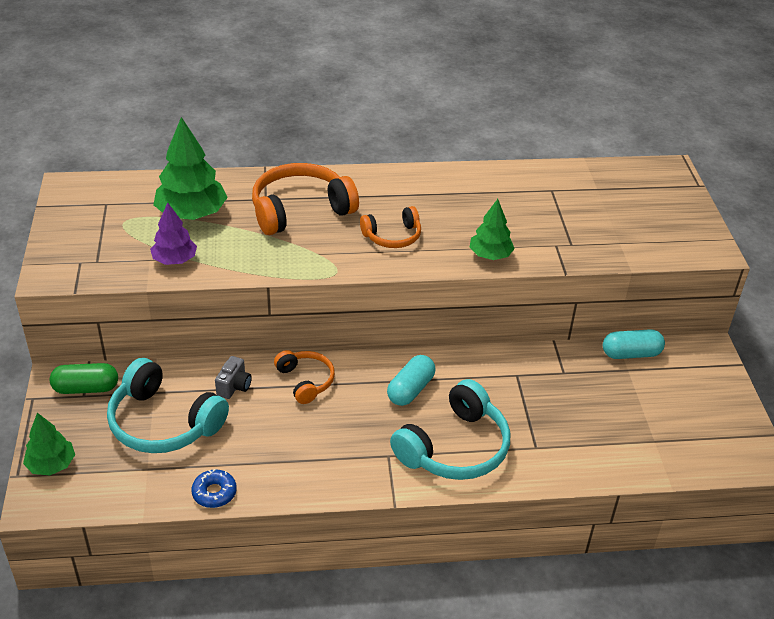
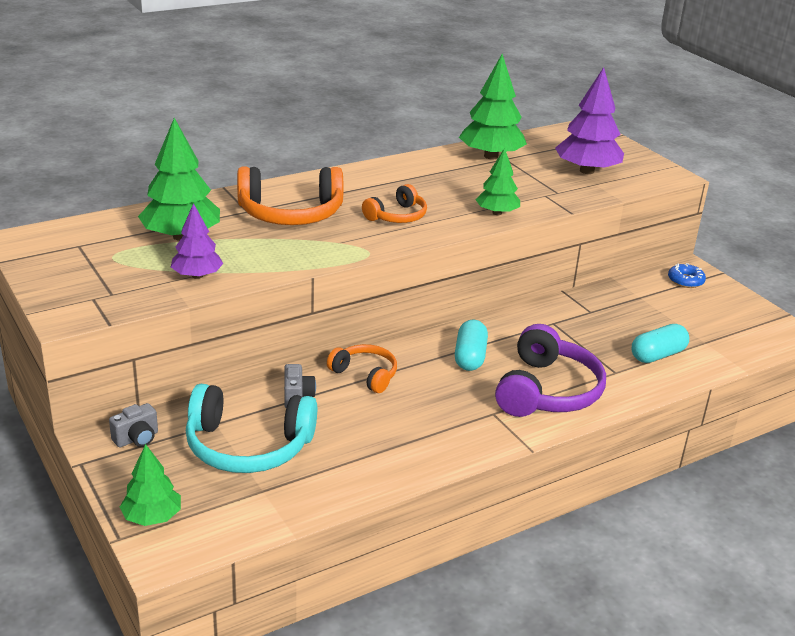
camera: 25 degrees left, 10 degrees down
(86, 388) = (137, 439): green capsule -> grey camera
(214, 493) = (351, 491): blue donut -> blue donut (685, 281)
(300, 210) = (290, 213): orange headphones -> orange headphones turned 135 degrees counterclockwise
(454, 447) = (547, 391): turquoise headphones -> purple headphones
(539, 184) = (491, 156): none -> green tree
(624, 224) = (586, 171): none -> purple tree
(631, 354) = (633, 285): turquoise capsule -> turquoise capsule (657, 355)

